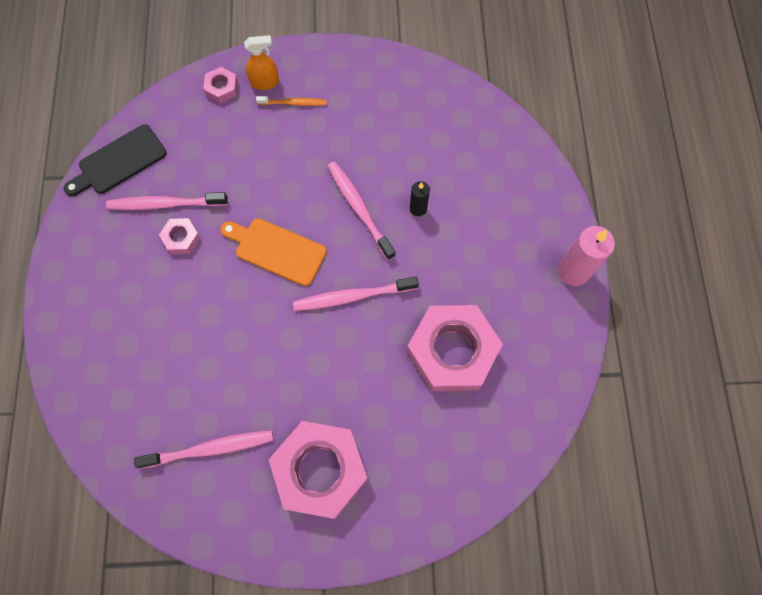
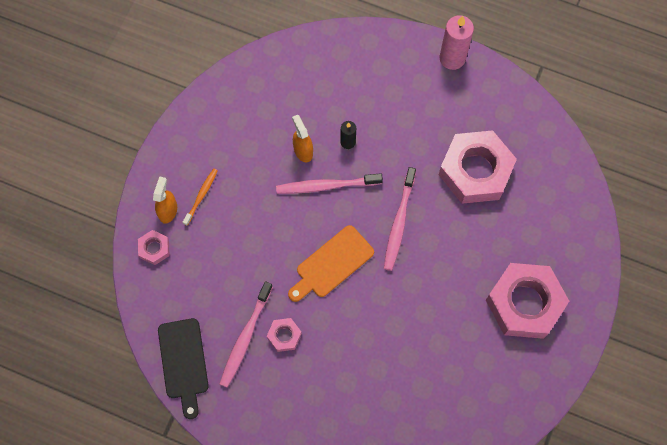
camera: 65 degrees left, 0 degrees up
(210, 449) = (474, 378): pink toothbrush -> none
(386, 171) = (303, 151): none -> orange spray bottle

